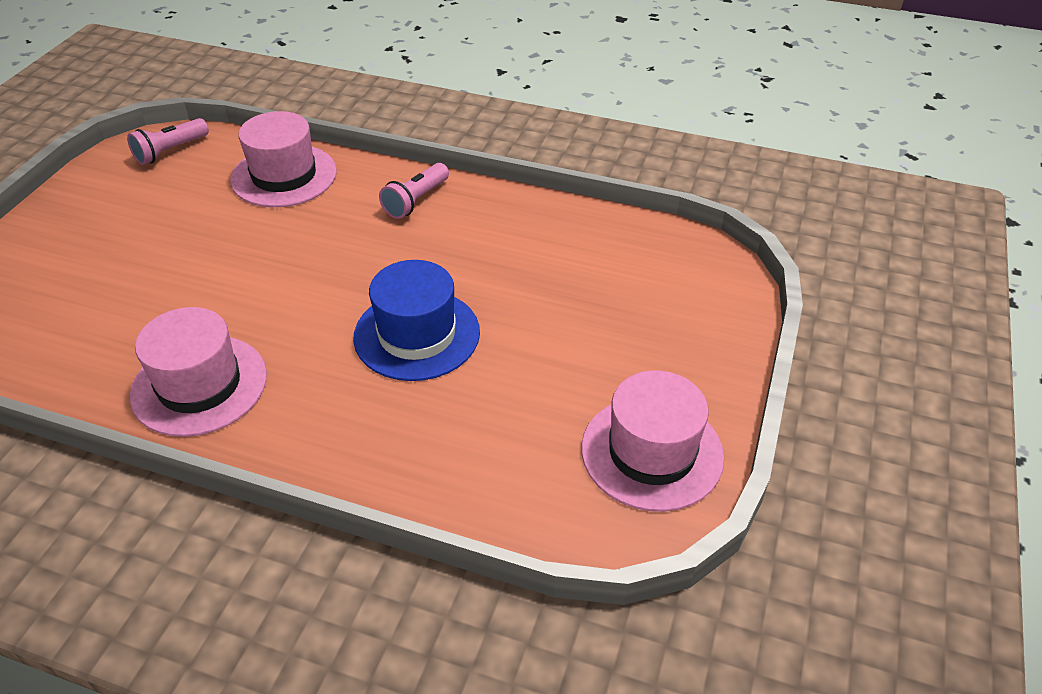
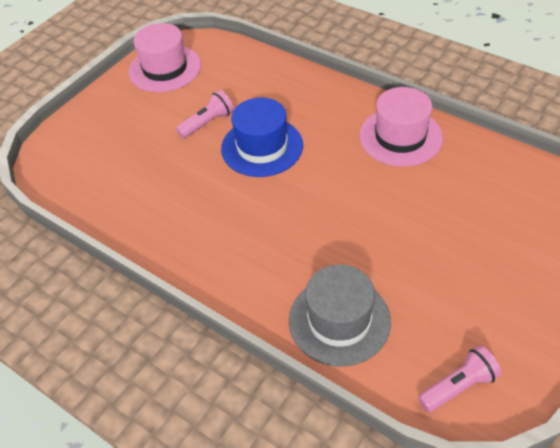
camera: 160 degrees left, 5 degrees up
(284, 176) = (339, 320): pink hat -> grey hat
(416, 201) = (227, 263): pink flashlight -> pink flashlight (207, 123)

